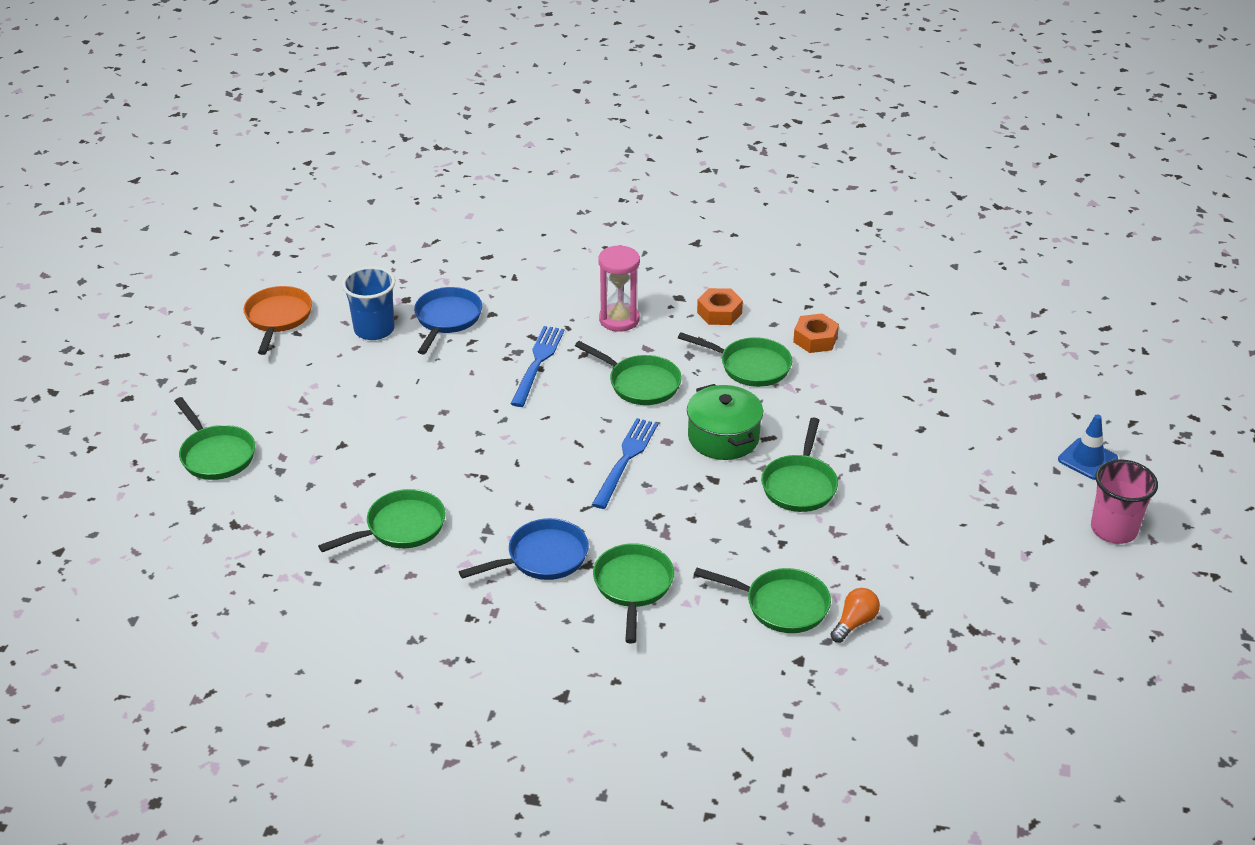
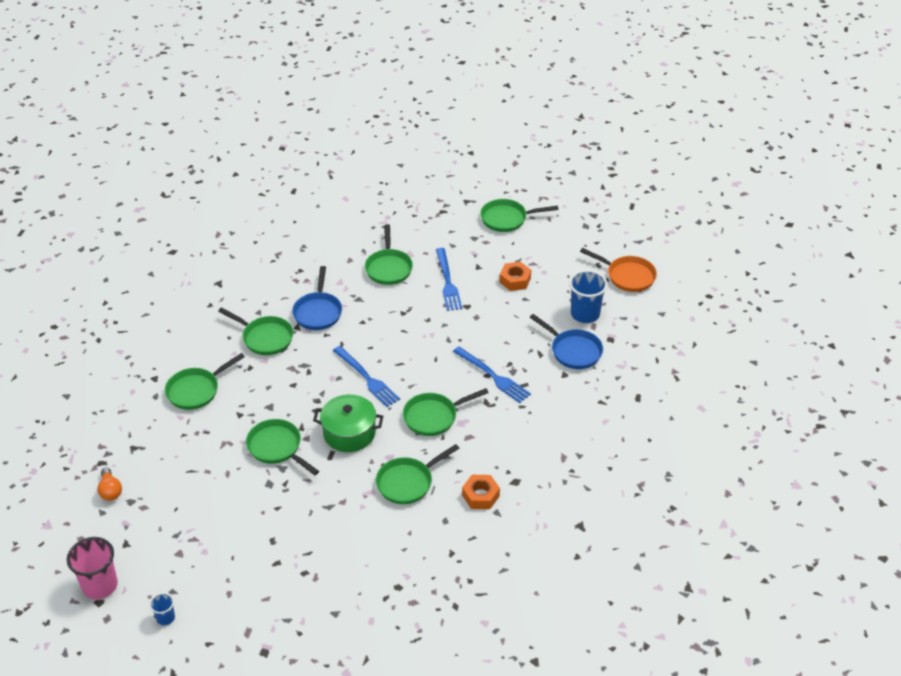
camera: 120 degrees right, 5 degrees up
(392, 460) = (447, 282): none -> blue fork
(619, 320) = (511, 436): pink hourglass -> none
(815, 339) = (409, 535): orange nut -> orange nut (515, 280)
(854, 623) = (155, 414): orange light bulb -> orange light bulb (110, 490)
(1087, 459) = (165, 618): blue traffic cone -> blue cup

